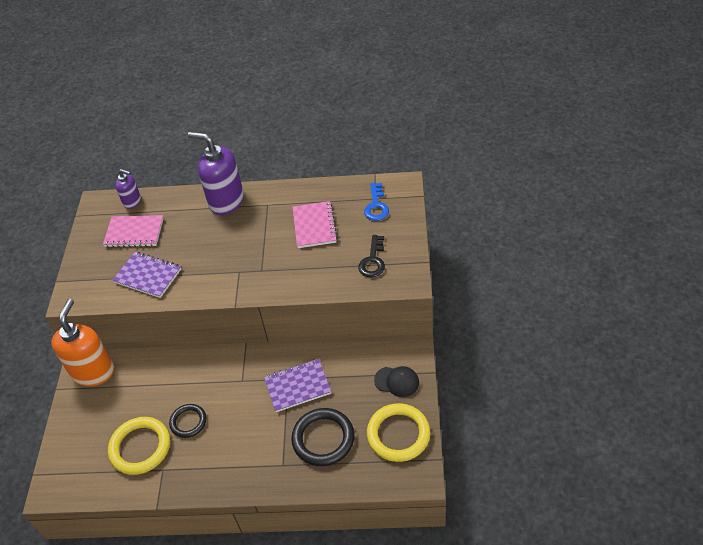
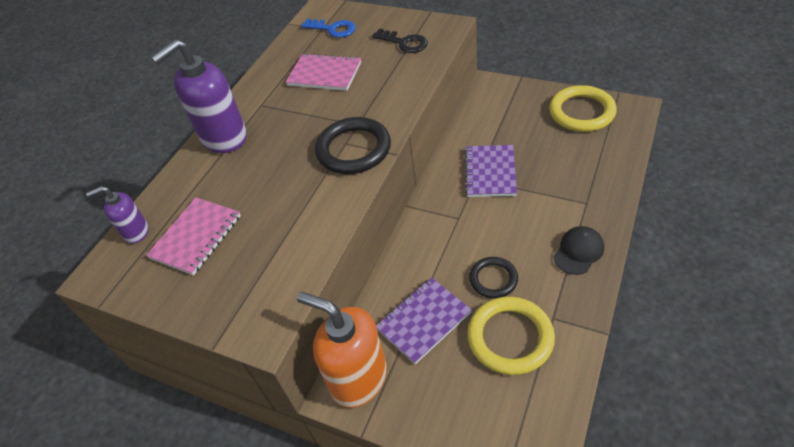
camera: 65 degrees left, 0 degrees up
(132, 202) = (136, 232): purple soap dispenser -> purple soap dispenser turned 150 degrees counterclockwise
(148, 276) = (287, 231): purple notebook -> purple notebook (424, 321)
(323, 439) = (566, 165): black ring -> black ring (353, 149)
(397, 381) = (520, 101): black cap -> black cap (578, 251)

